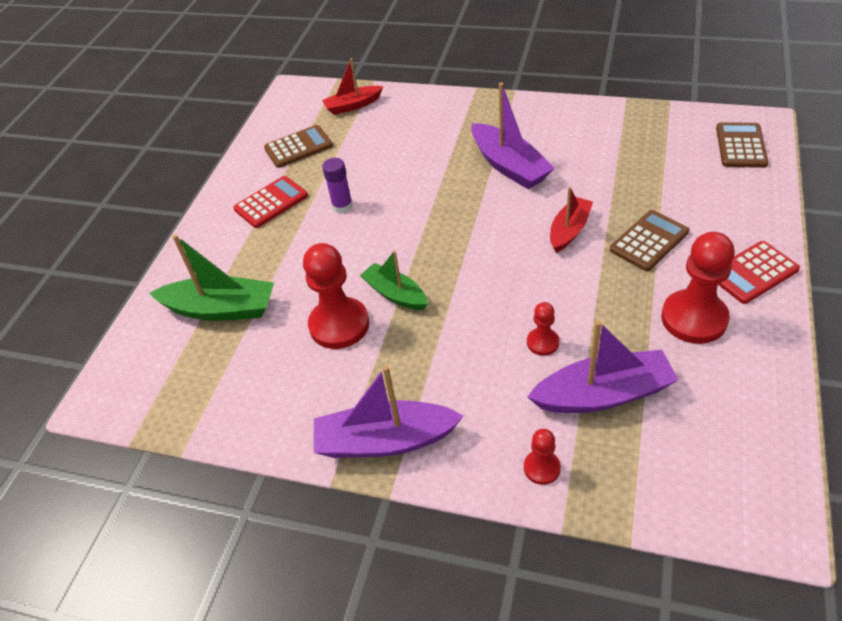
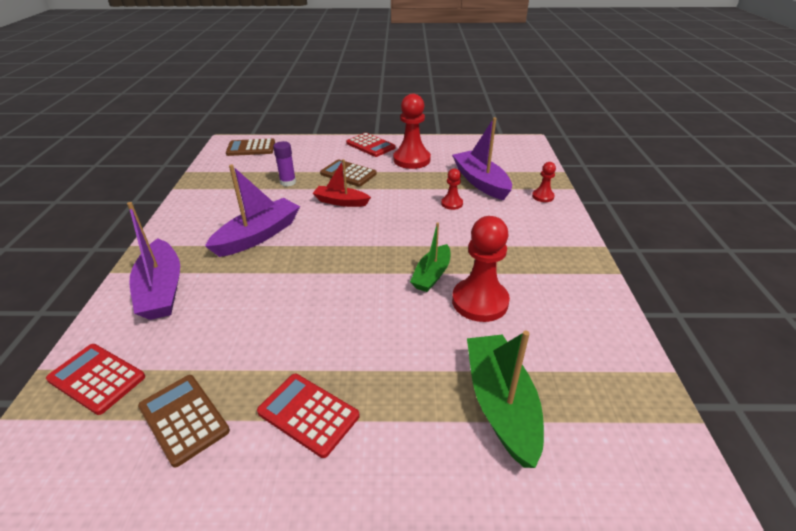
camera: 110 degrees left, 10 degrees down
(342, 206) = (315, 338): purple glue stick -> purple glue stick (288, 182)
(353, 105) = (96, 378): red boat -> red calculator
(385, 440) = (569, 255): purple boat -> purple boat (161, 290)

